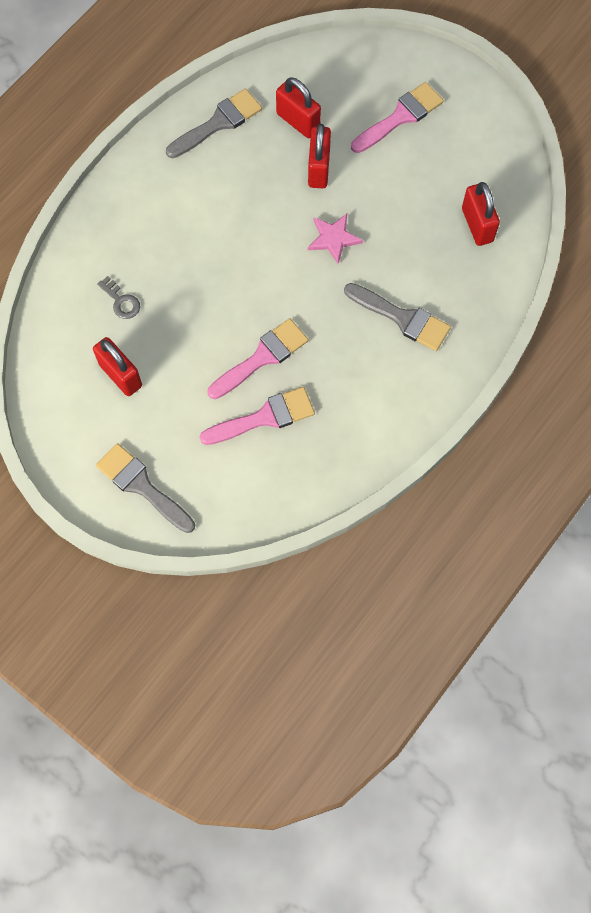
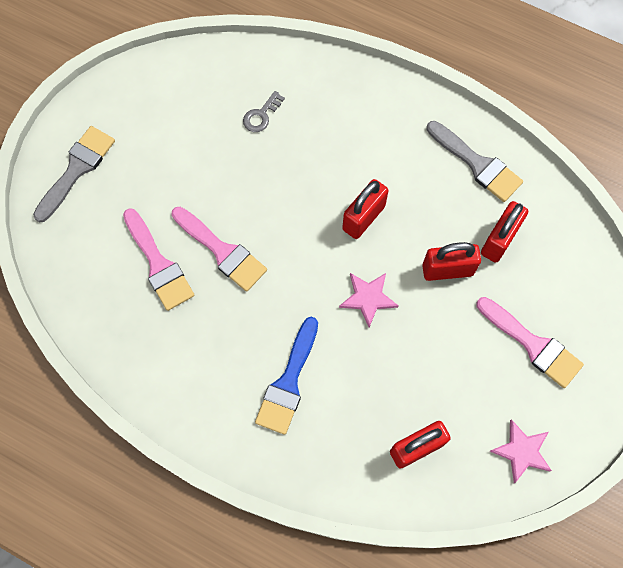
camera: 80 degrees right, 0 degrees up
(120, 375) = (185, 130): red padlock -> red padlock (363, 218)
(402, 318) = (288, 382): grey brush -> blue brush
(491, 146) = (521, 451): none -> pink star

